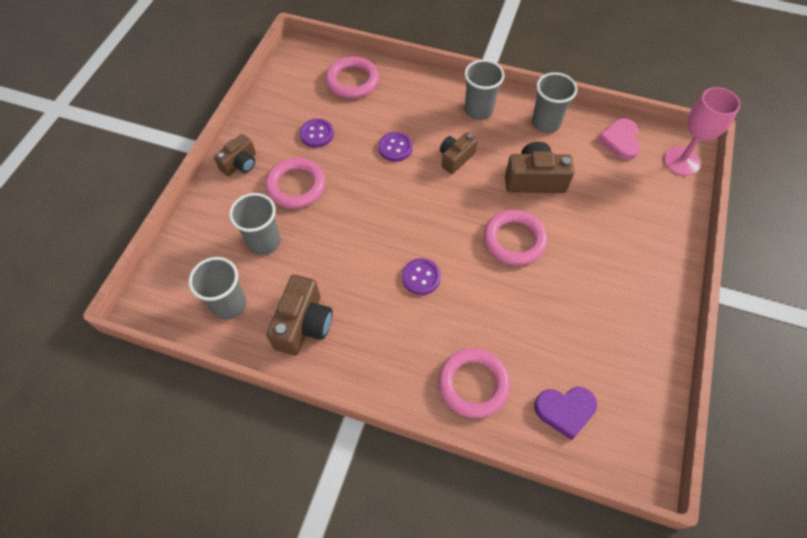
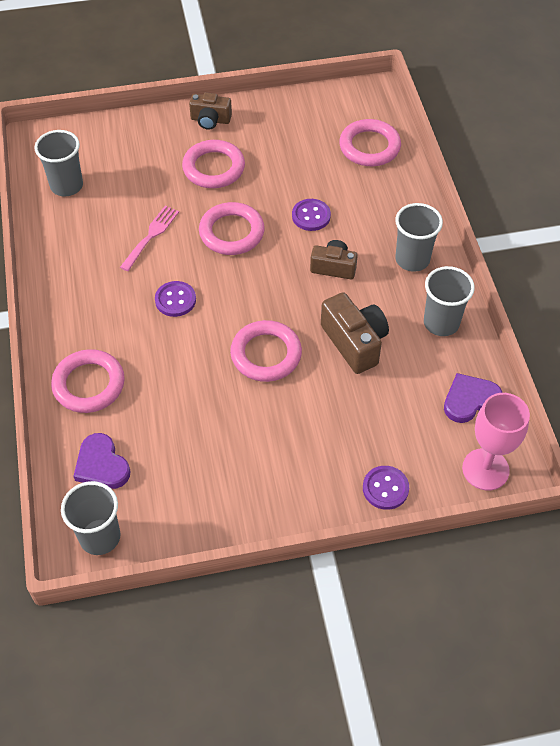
camera: 60 degrees right, 5 degrees down
(264, 242) = (140, 177): grey cup -> grey cup (100, 537)
(303, 324) = (77, 241): brown camera -> none
(317, 134) = (283, 153): purple button -> purple button (385, 488)
(338, 264) = (151, 235): none -> pink fork
(375, 206) = (231, 232): none -> pink ring
(620, 141) = (470, 400): pink heart -> purple heart

